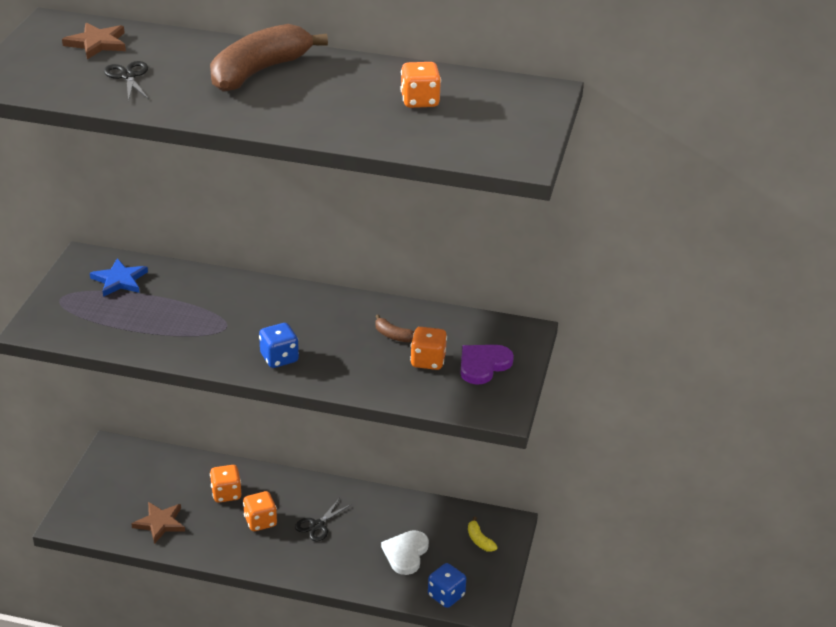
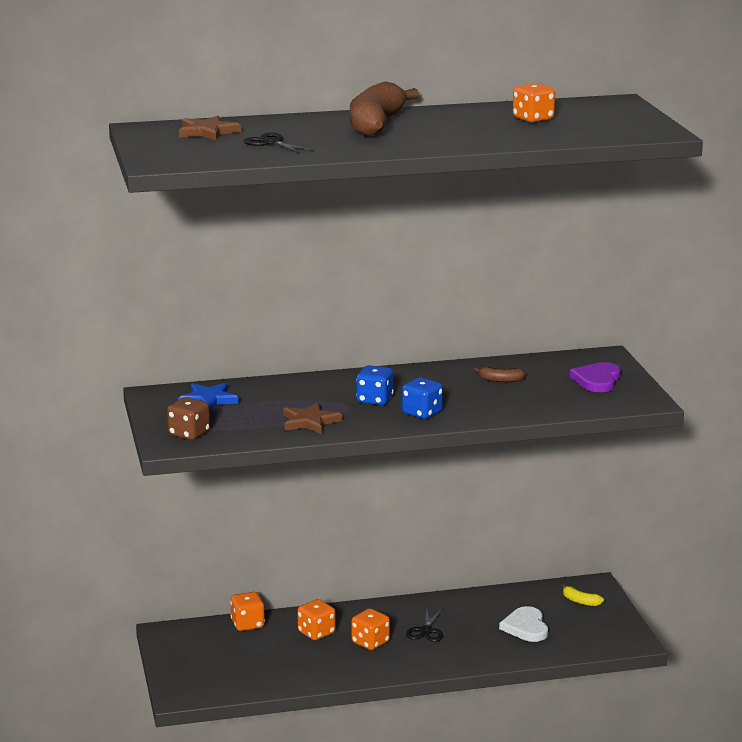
camera: 25 degrees left, 15 degrees down
(61, 319) = (189, 434): none -> brown dice
(160, 523) = (275, 670): brown star -> brown star (309, 422)
(428, 361) = (549, 388): orange dice -> orange dice (247, 624)
(446, 595) = (590, 644): blue dice -> blue dice (374, 400)

